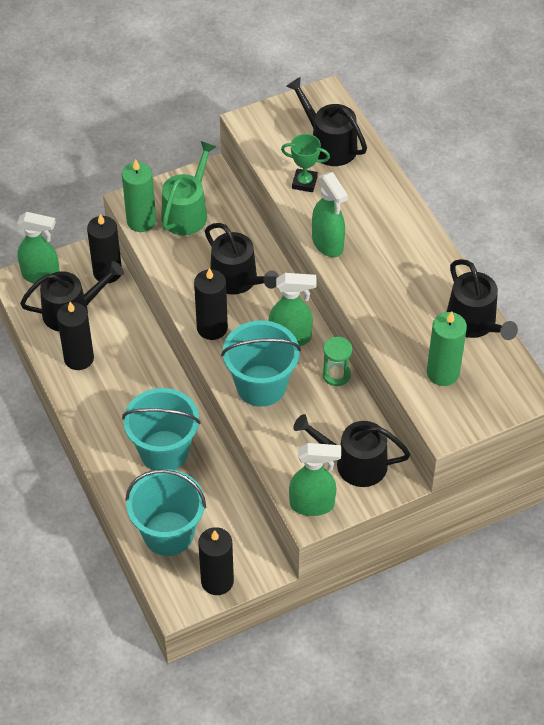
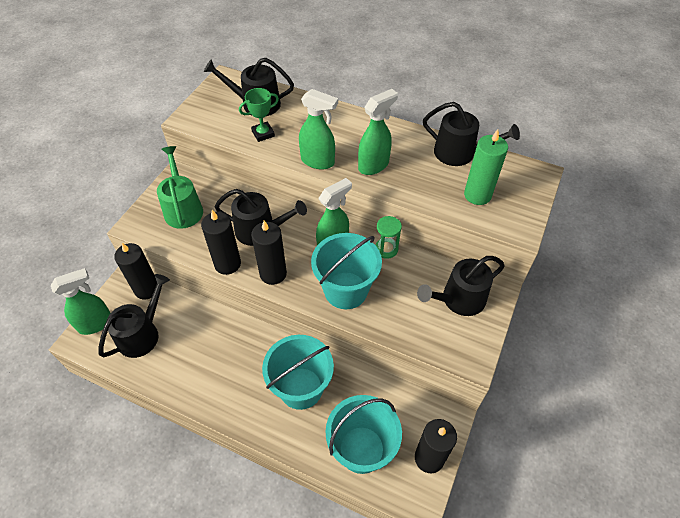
camera: 40 degrees left, 0 degrees up
(79, 358) = (176, 364): black candle -> black candle (227, 264)
(141, 221) = (153, 234): green candle -> none
(312, 504) = (464, 349): green spray bottle -> green spray bottle (374, 165)

